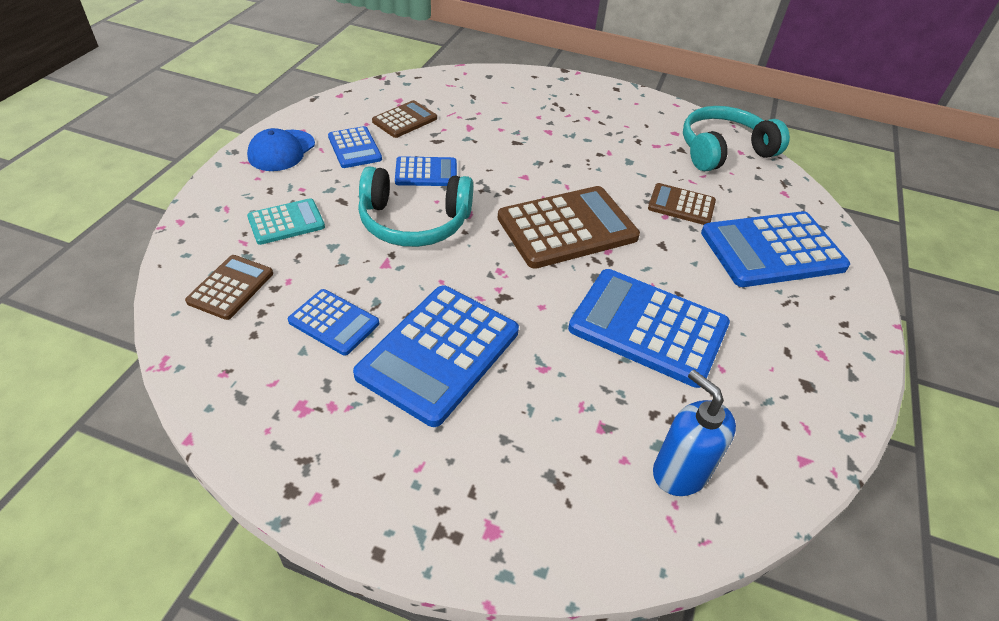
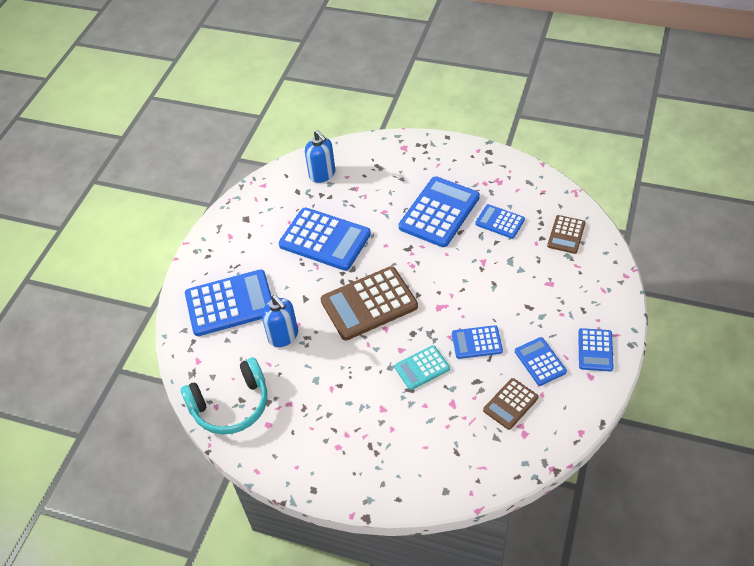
camera: 175 degrees left, 5 degrees up
(281, 151) = (595, 350): blue cap -> blue calculator
(286, 222) = (557, 283): turquoise calculator -> turquoise calculator (422, 368)
(414, 222) = (474, 295): turquoise headphones -> none
(681, 205) = (283, 336): brown calculator -> blue soap dispenser

